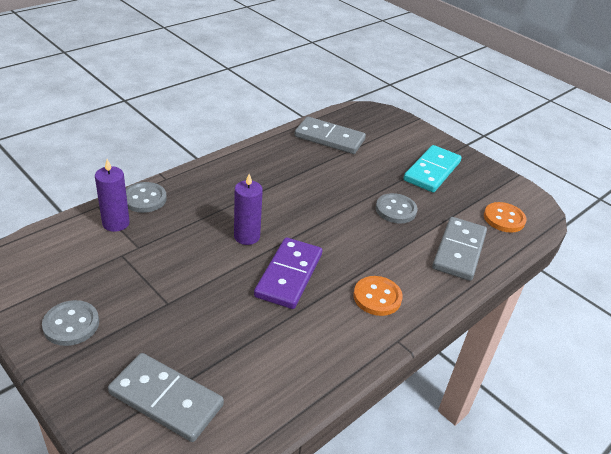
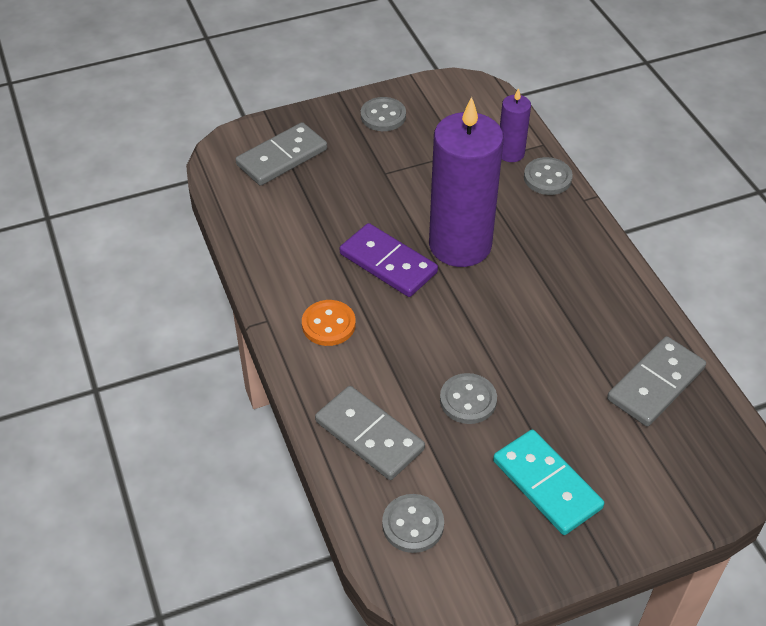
camera: 115 degrees right, 10 degrees up
(247, 236) = (460, 245): purple candle -> purple candle, size x2.12
(504, 219) = (413, 525): orange button -> grey button

